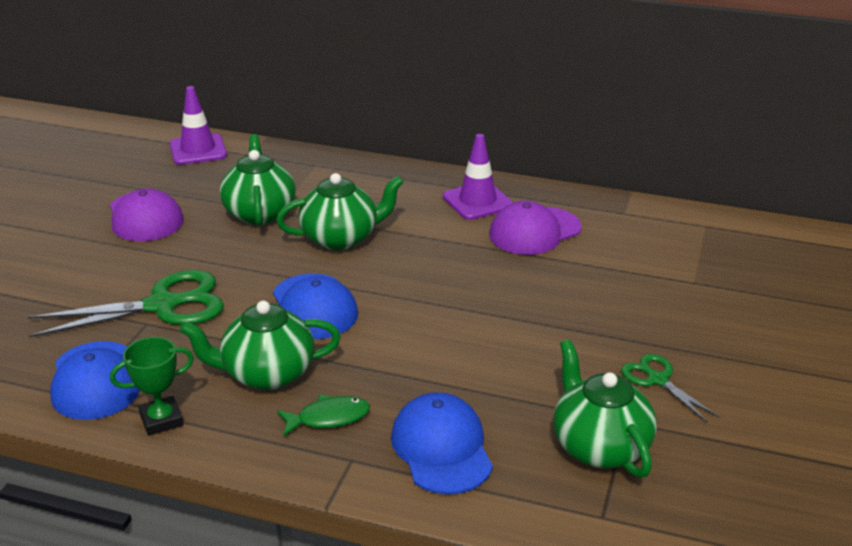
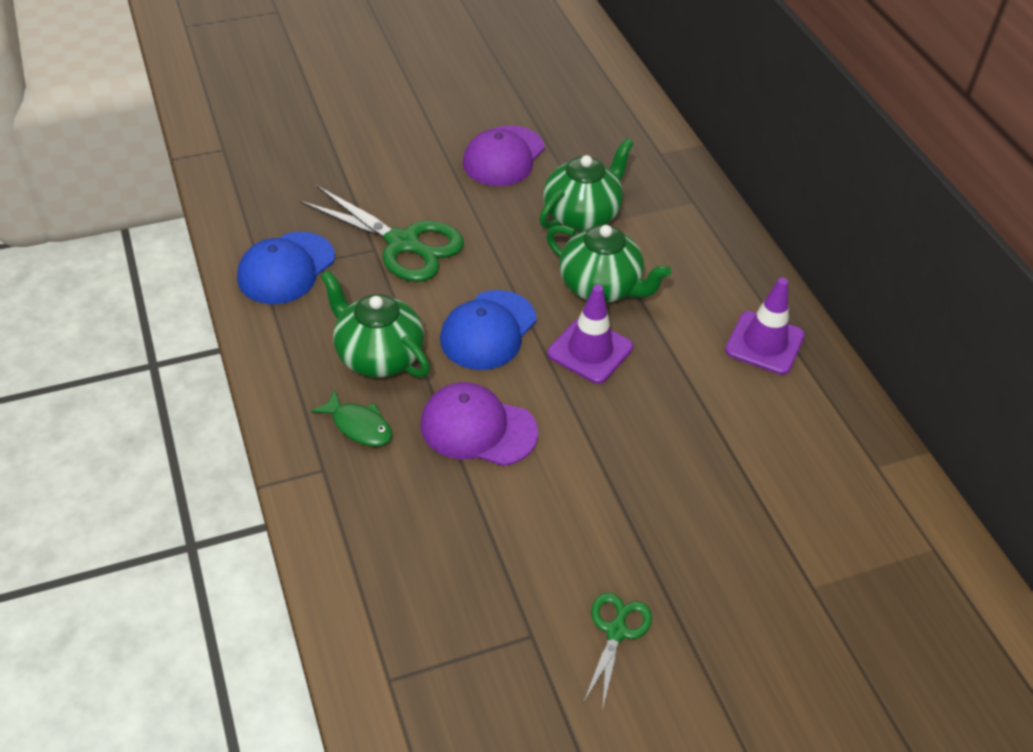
camera: 50 degrees right, 15 degrees up
(161, 420) = (275, 332): green trophy -> none
(198, 150) = (629, 120): purple traffic cone -> purple traffic cone (590, 350)
(441, 448) = (383, 520): blue cap -> none
(534, 231) = (761, 413): purple cap -> purple cap (478, 428)
(599, 446) = (478, 632): green teapot -> none

